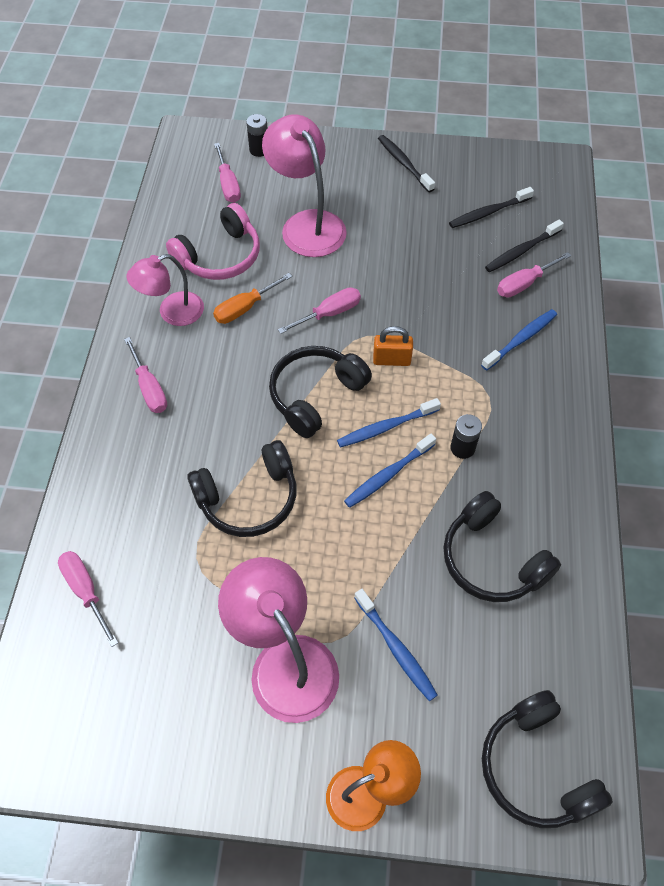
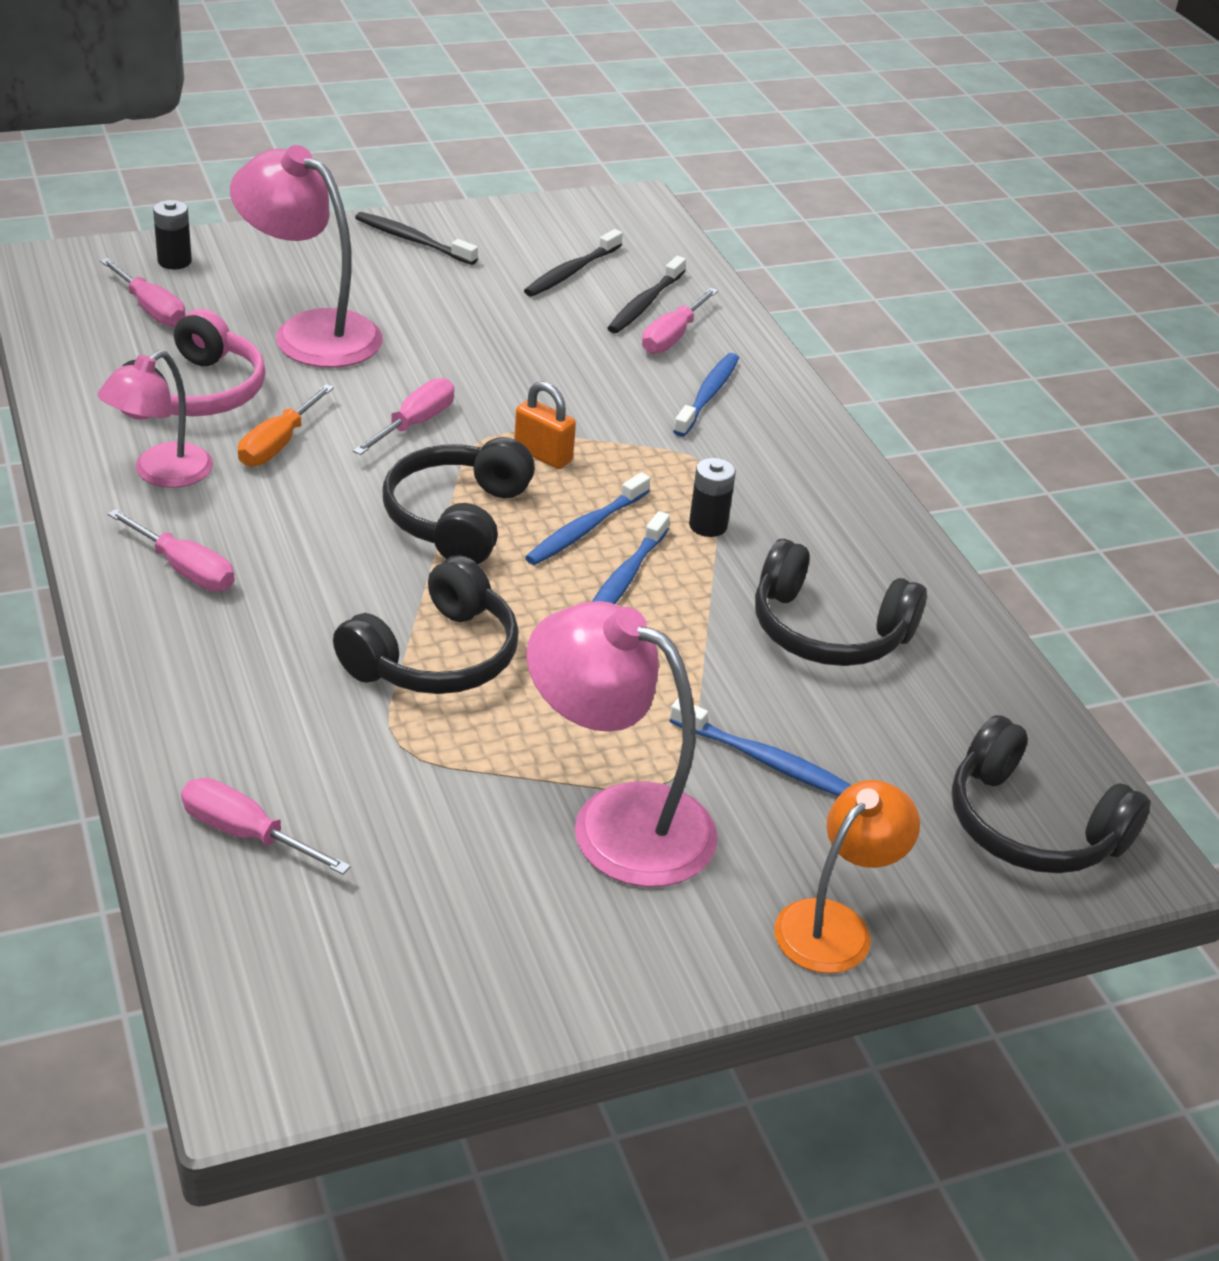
camera: 30 degrees left, 20 degrees down
(391, 360) = (543, 455): orange padlock -> orange padlock turned 60 degrees clockwise

